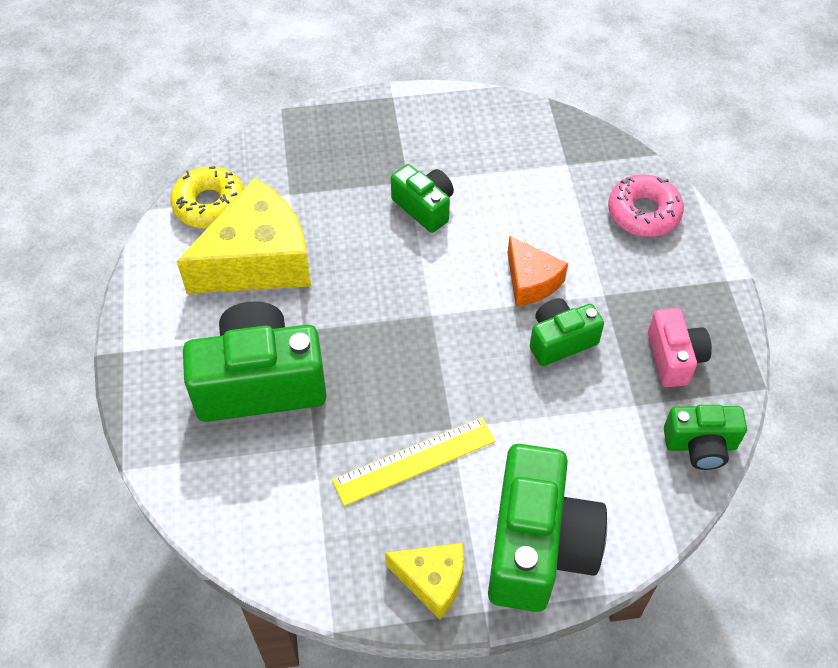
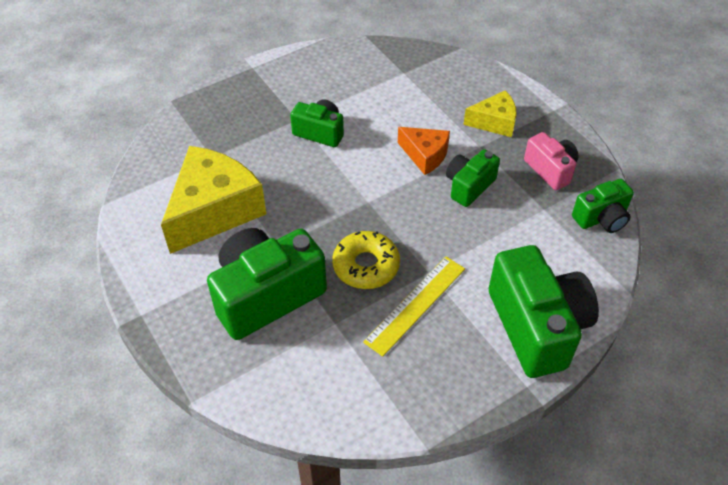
camera: 25 degrees left, 5 degrees down
(209, 204) = (152, 184): yellow donut -> yellow donut (366, 266)
(432, 580) = (478, 381): yellow cheese -> yellow cheese (494, 122)
(643, 213) = (474, 86): pink donut -> none

